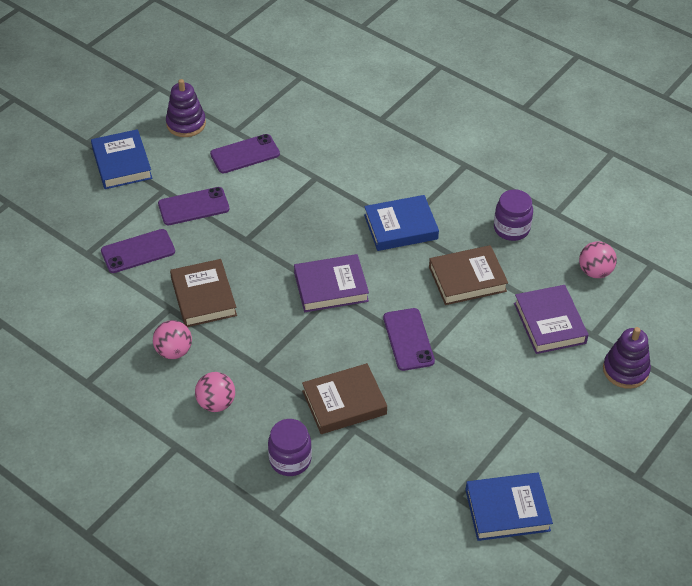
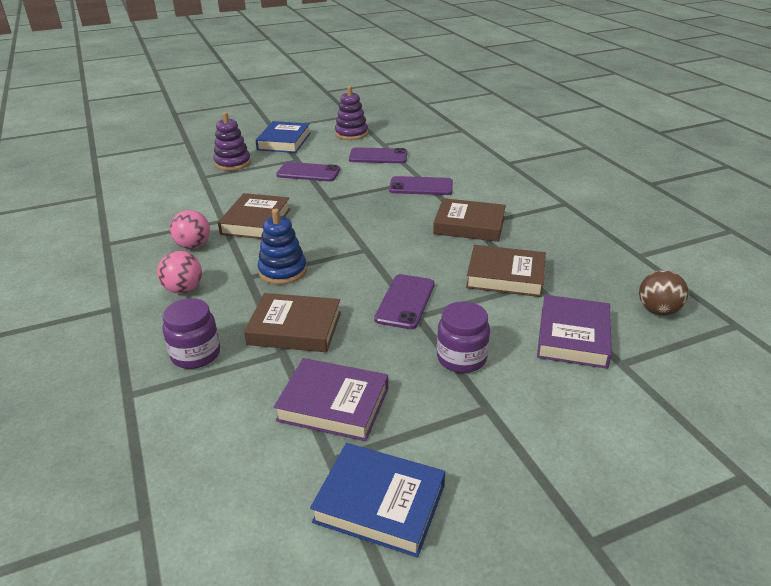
camera: 30 degrees right, 15 degrees down
(138, 251) = (239, 184): purple phone -> purple phone (421, 186)
(283, 348) = (283, 271): none -> blue stacking toy
(331, 287) = (368, 245): purple book -> purple book (333, 404)
(400, 227) = (469, 225): blue book -> brown book
(511, 229) = (581, 254): purple jar -> purple jar (461, 358)
(595, 271) = (658, 310): pink ball -> brown ball
(625, 370) = (646, 412): purple stacking toy -> purple stacking toy (232, 163)

